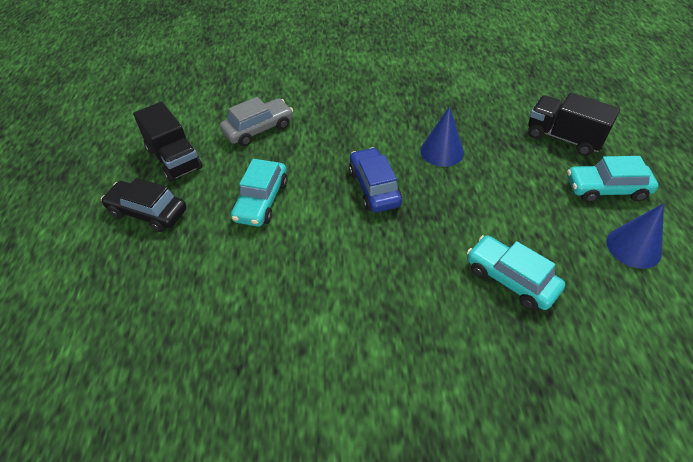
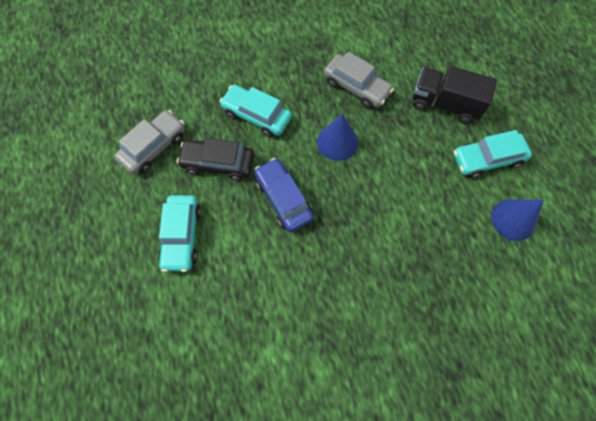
camera: 15 degrees left, 20 degrees up
(148, 212) = (76, 273): black car -> black car (218, 163)
(174, 158) = (79, 201): black truck -> none
(471, 112) = (356, 87): none -> grey car
(510, 279) = (418, 275): turquoise car -> turquoise car (256, 115)

